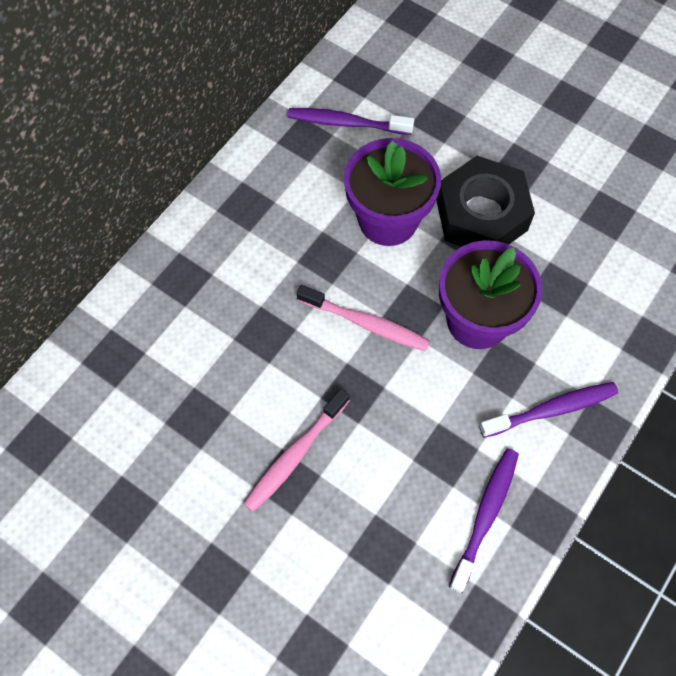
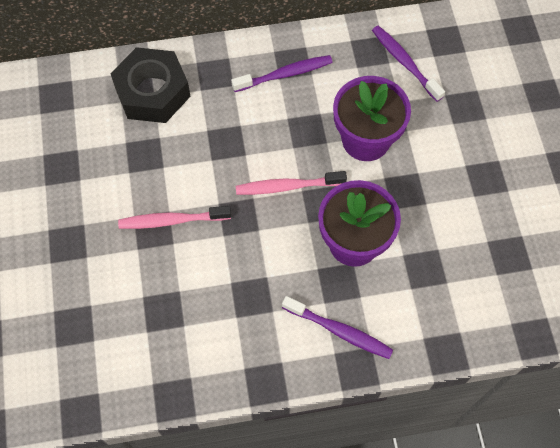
camera: 45 degrees right, 0 degrees up
(366, 323) = (287, 186): pink toothbrush -> pink toothbrush turned 105 degrees clockwise
(481, 214) = (426, 185): black nut -> black nut (152, 92)
(485, 515) = (236, 349): purple toothbrush -> purple toothbrush (285, 74)

